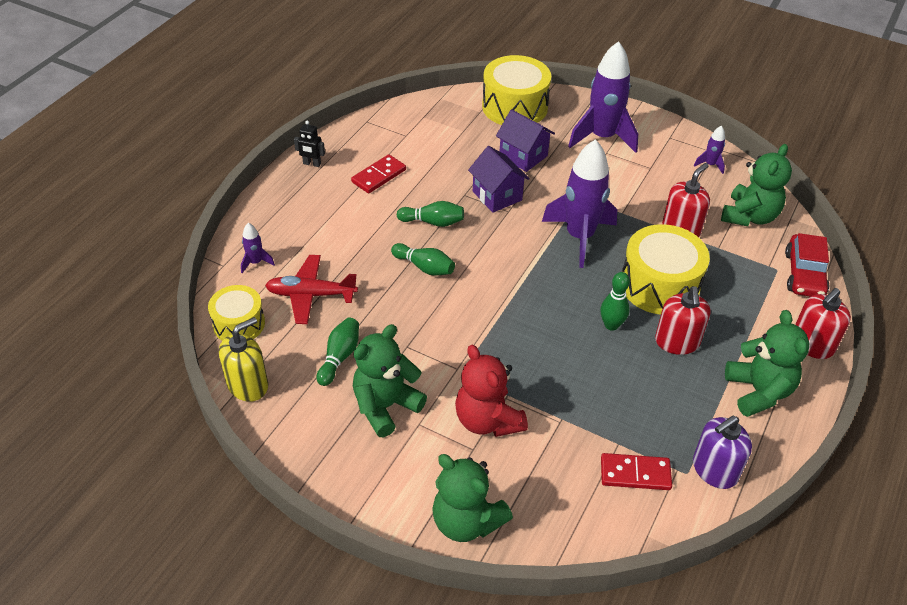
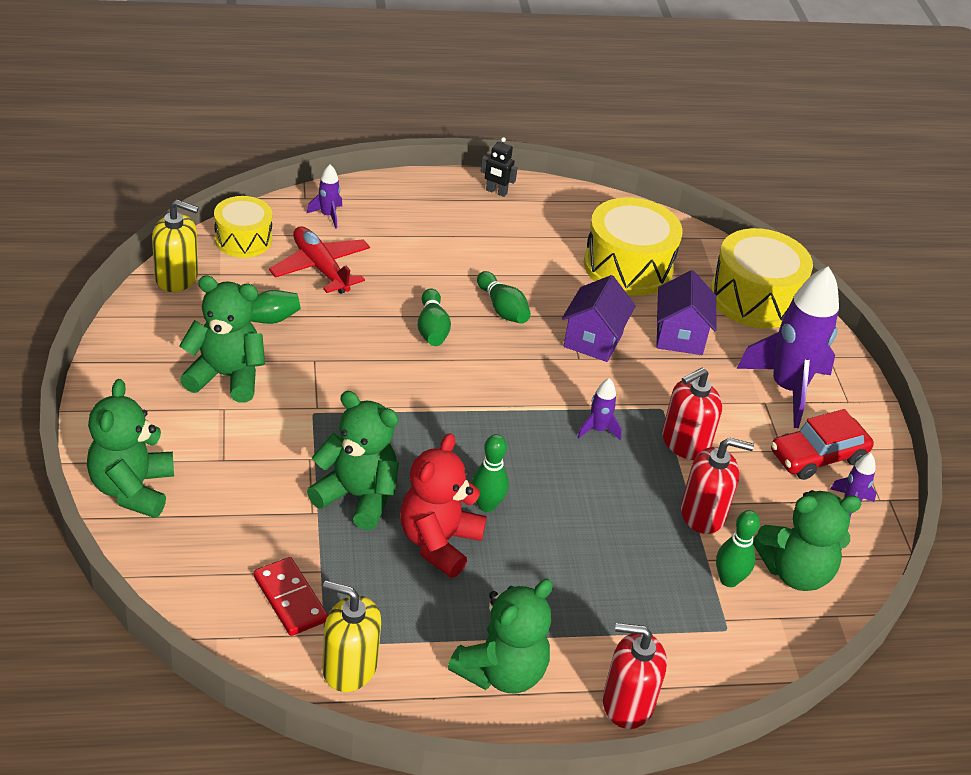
camera: 50 degrees right, 5 degrees down
(312, 164) = (496, 192): black robot -> black robot turned 45 degrees counterclockwise
(379, 176) = (528, 243): red domino -> none
(487, 420) = (268, 456): red teddy bear -> red teddy bear (438, 542)
(561, 389) = (357, 497): none -> green teddy bear
(579, 237) = (598, 430): purple rocket -> purple rocket, size x0.43
(659, 285) = (589, 525): yellow drum -> yellow drum (628, 266)
(677, 342) = (513, 571): red soap dispenser -> red soap dispenser (685, 443)
(714, 470) = (349, 667): purple soap dispenser -> yellow soap dispenser
(739, 247) = (728, 580): none -> green bowling pin
(804, 274) = (745, 660): red car -> red car (817, 457)

